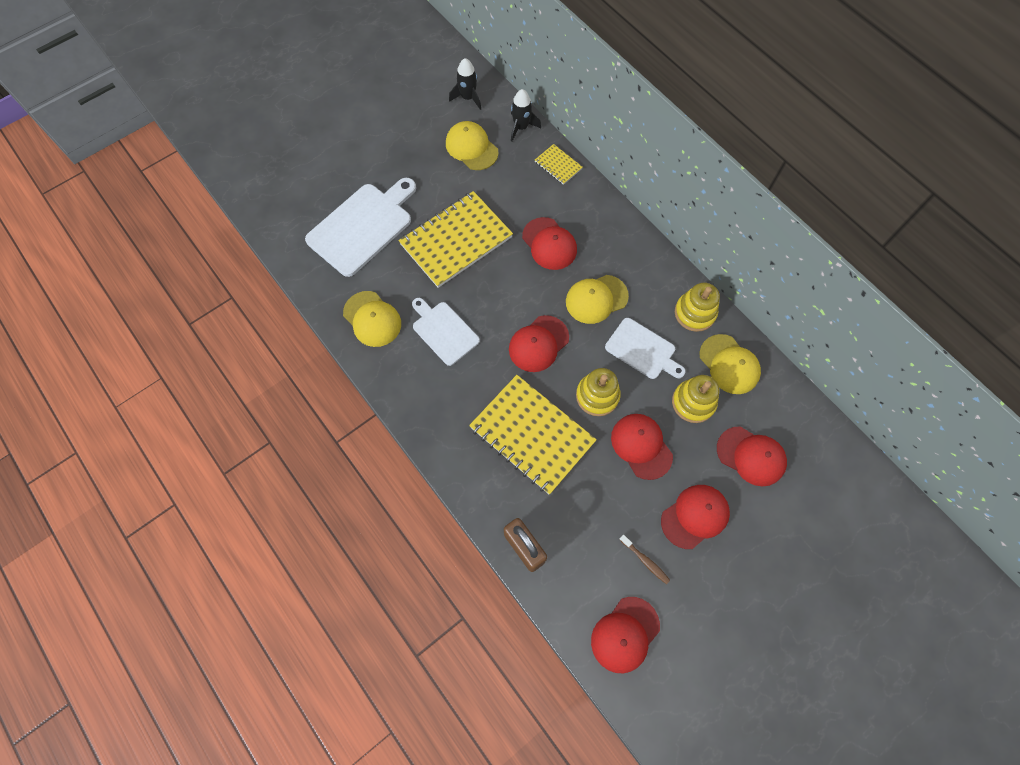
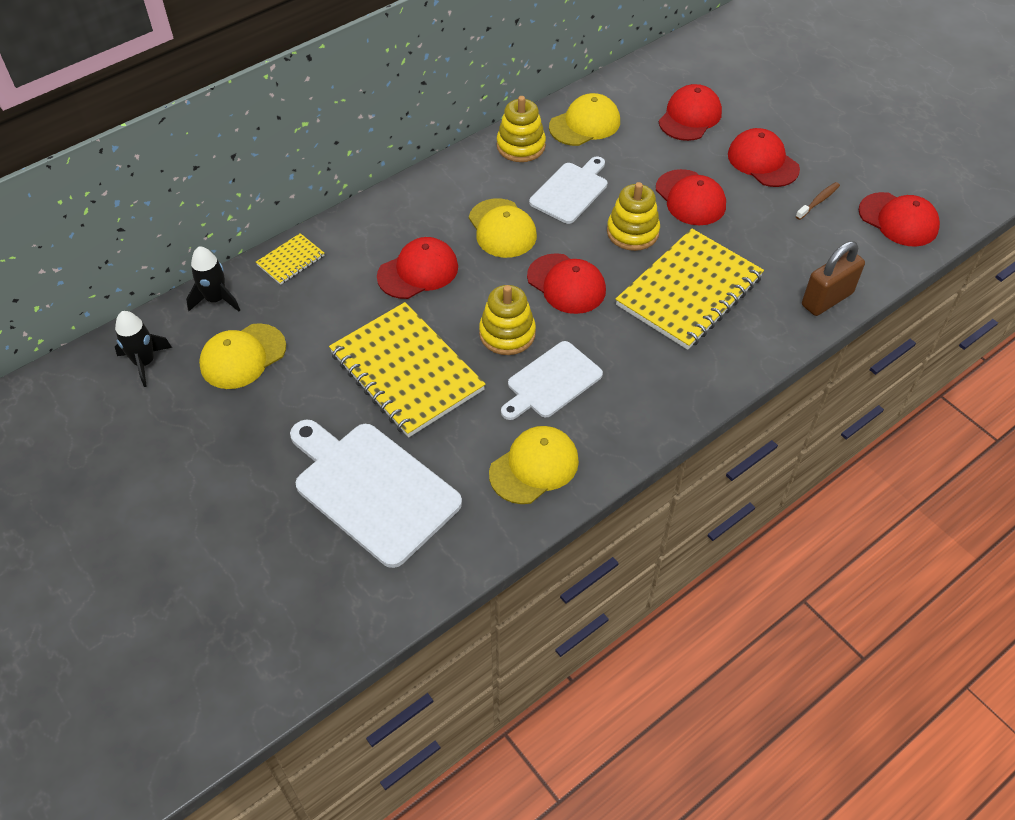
camera: 90 degrees left, 15 degrees down
(641, 446) = (690, 198): red cap -> red cap turned 90 degrees counterclockwise
(693, 402) = (633, 154): yellow stacking toy -> yellow stacking toy (507, 333)

